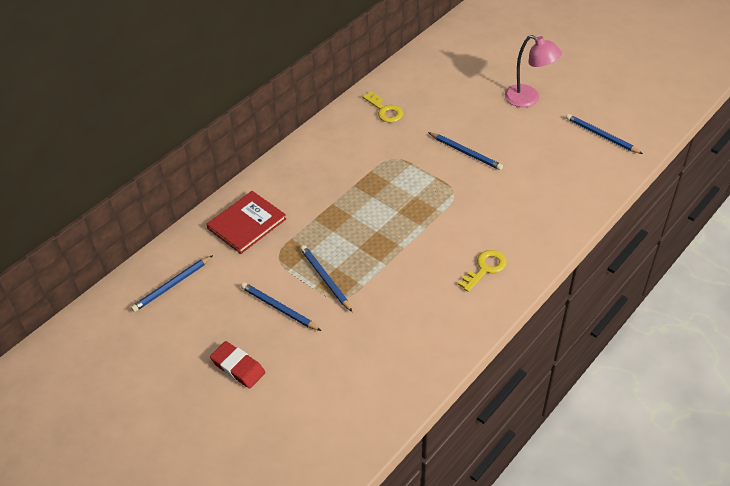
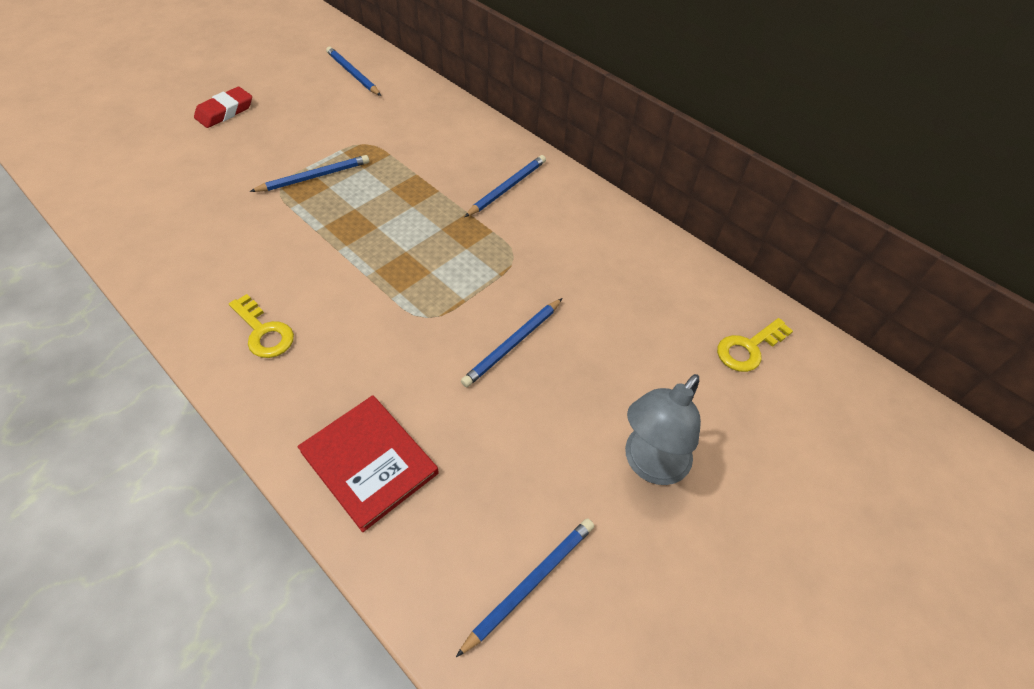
camera: 90 degrees right, 5 degrees up
(247, 224) = (424, 122): red book -> red book (369, 462)
(279, 308) = (287, 140): blue pencil -> blue pencil (507, 188)
(385, 110) = (621, 257): yellow key -> yellow key (748, 348)
(528, 99) = (649, 465): pink lamp -> grey lamp

